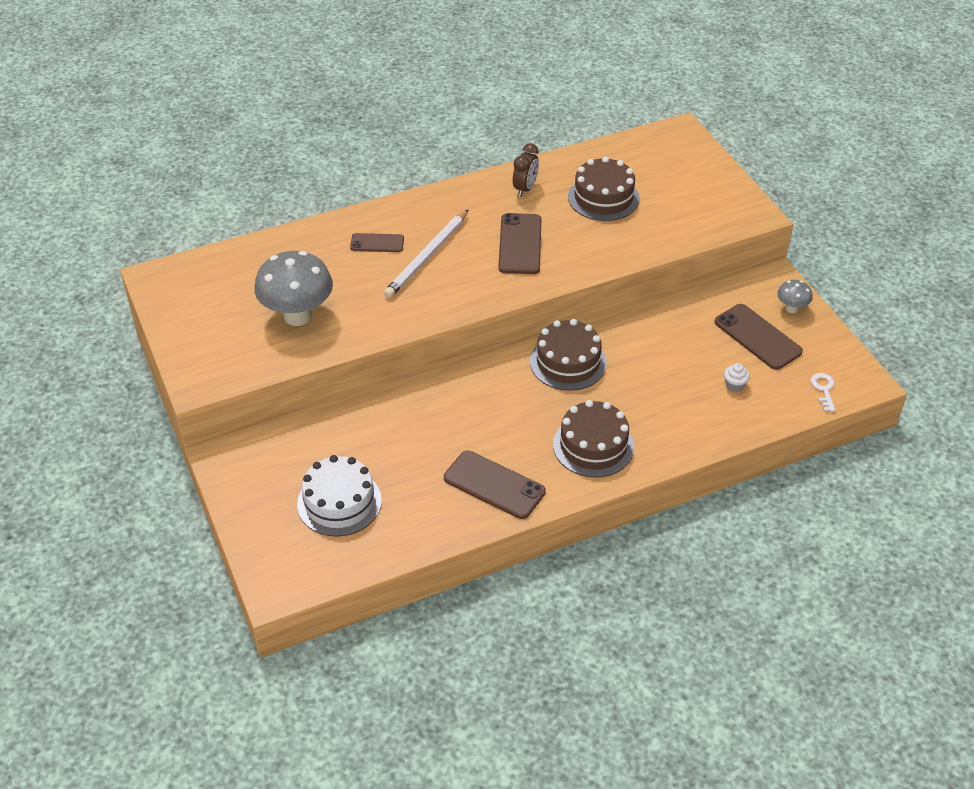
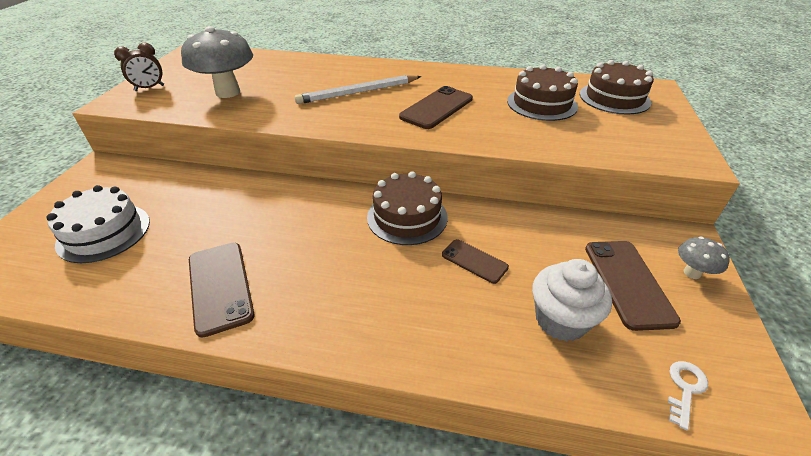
camera: 35 degrees right, 5 degrees down
(377, 243) = (336, 75): brown phone -> brown phone (474, 261)
(525, 188) = (481, 81): brown clock -> brown clock (149, 88)
(593, 446) = (347, 301): brown cake -> brown cake (614, 98)
(734, 385) = (560, 320): white cupcake -> white cupcake, size x2.14

